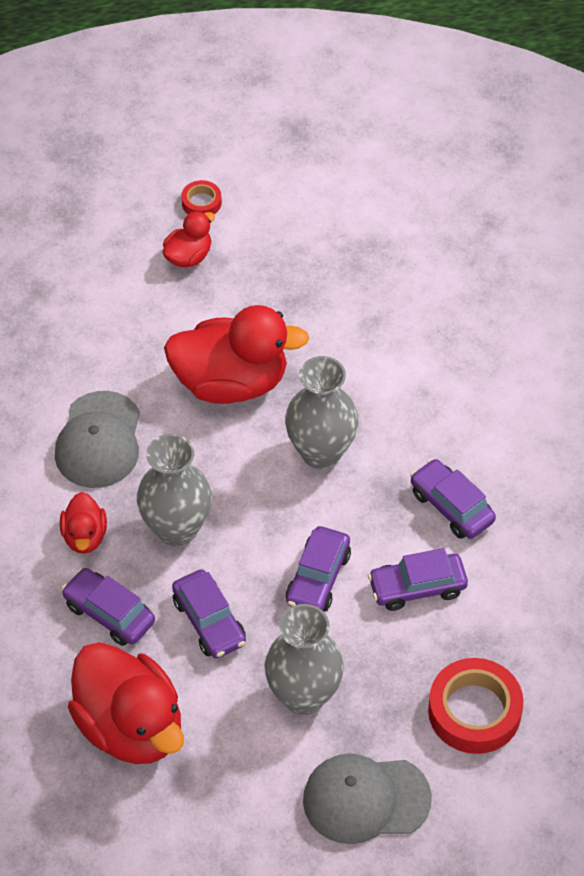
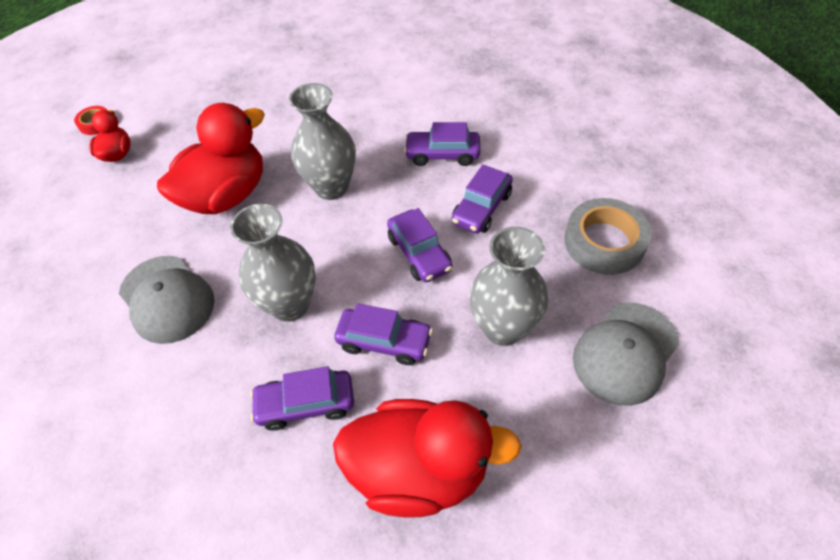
camera: 45 degrees left, 0 degrees up
(85, 536) = (225, 369): red duck -> none
(474, 711) = (604, 242): red tape -> grey tape

